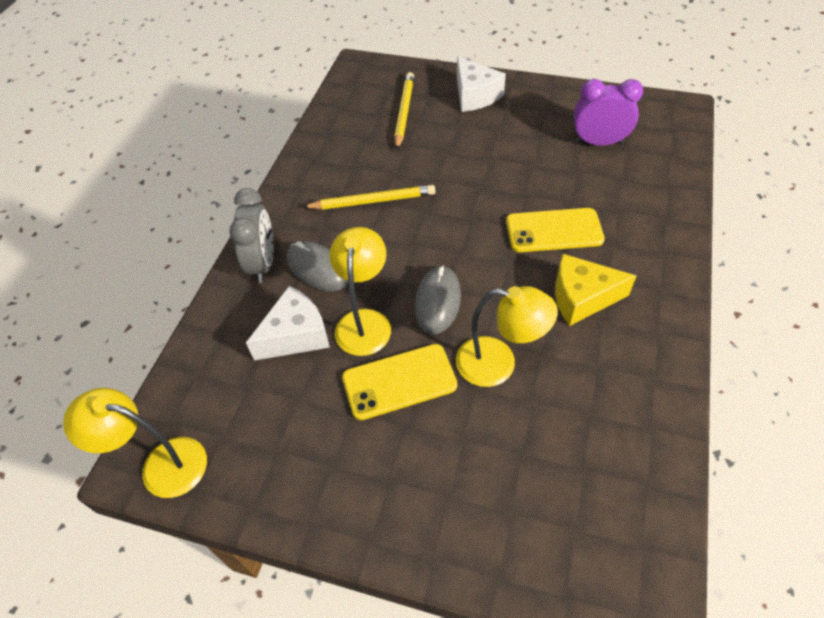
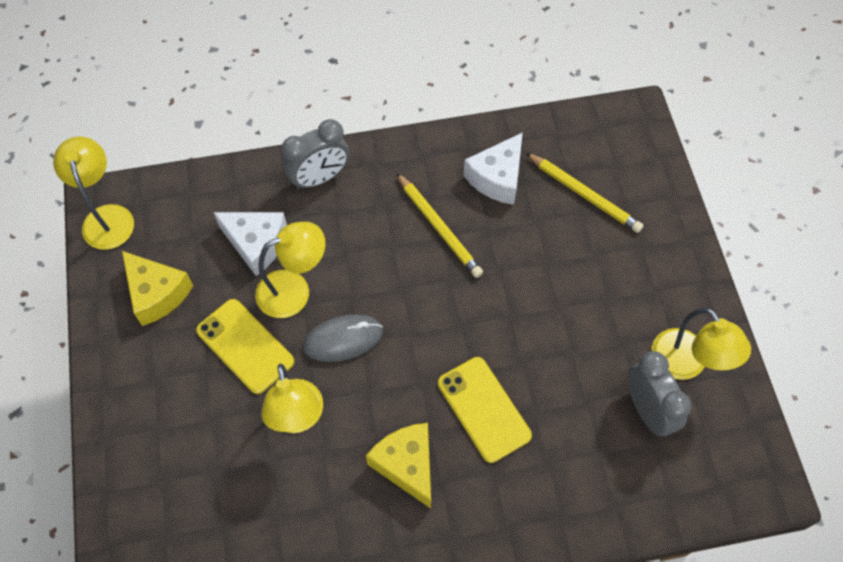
camera: 60 degrees right, 10 degrees up
(290, 443) = (157, 294): none -> yellow cheese
(317, 269) = (334, 223): grey mouse -> none
(404, 112) = (584, 195): yellow pencil -> yellow pencil turned 60 degrees clockwise
(475, 96) = (654, 252): white cheese -> white cheese (497, 178)
(572, 112) = (686, 364): none -> yellow lamp
(598, 142) = (647, 410): purple clock -> grey clock

